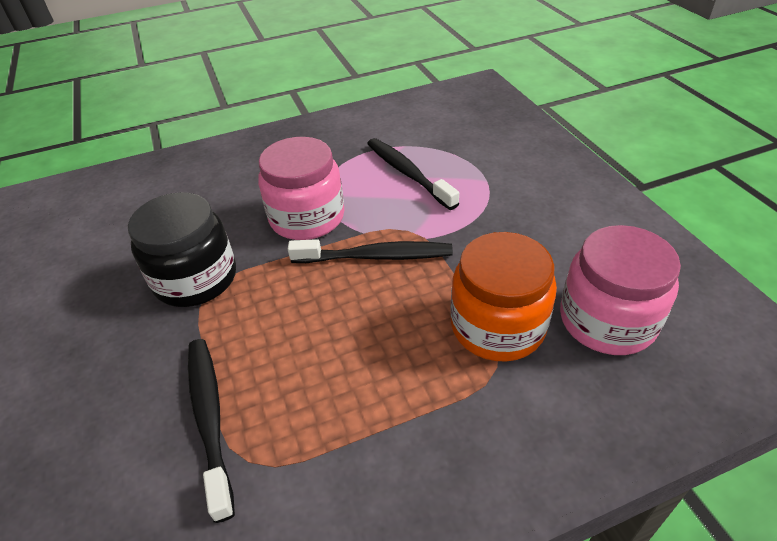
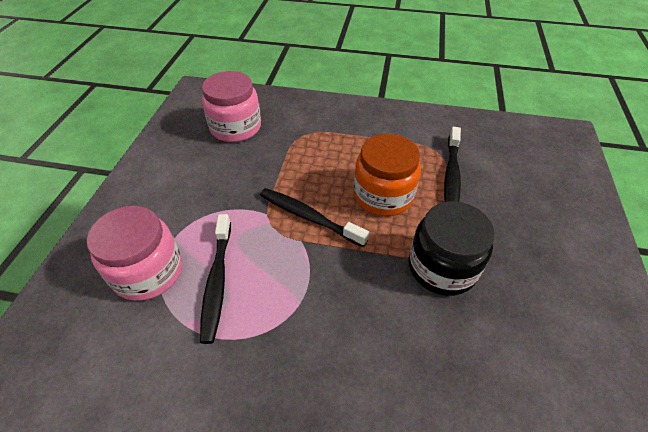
camera: 150 degrees left, 5 degrees up
(307, 217) = (331, 280): pink jar -> pink jar (148, 271)
(497, 326) = (284, 148): orange jar -> orange jar (383, 195)

